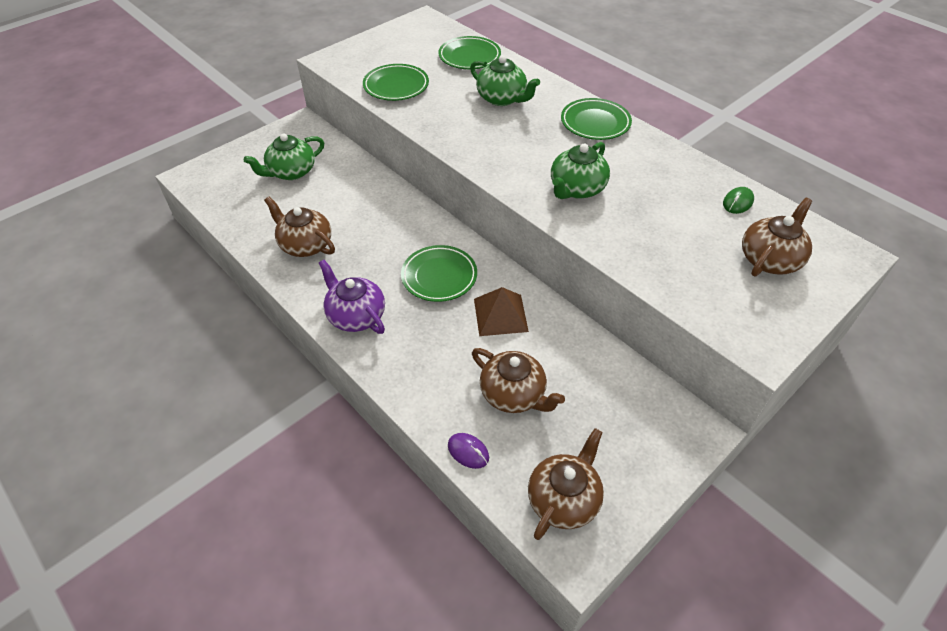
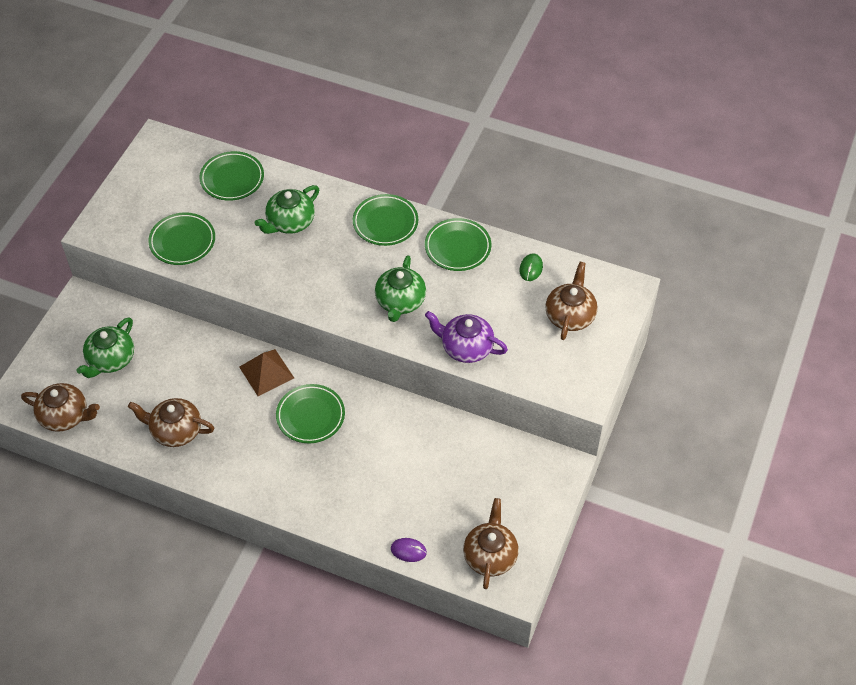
camera: 25 degrees left, 5 degrees up
(355, 315) = (261, 479): purple teapot -> purple teapot (466, 347)
(500, 314) = (378, 431): brown pyramid -> brown pyramid (266, 372)
(502, 98) = (290, 222): green teapot -> green teapot turned 120 degrees clockwise
(513, 394) = (420, 494): brown teapot -> brown teapot (65, 416)
(661, 162) = (457, 247): none -> green plate

